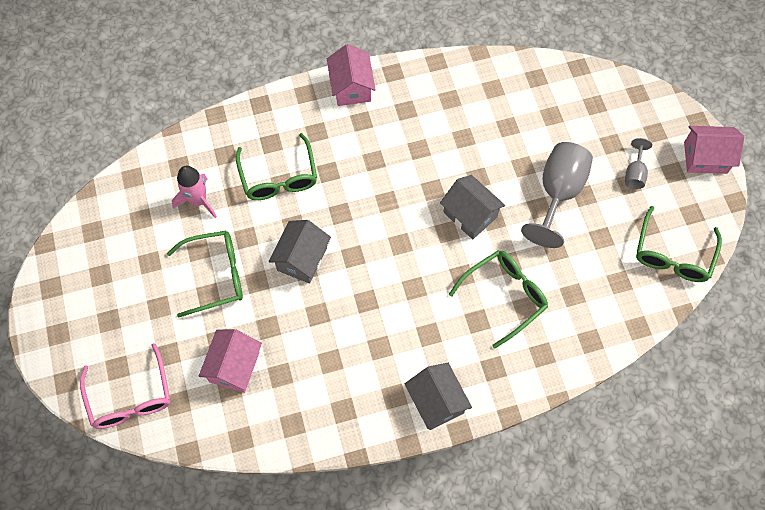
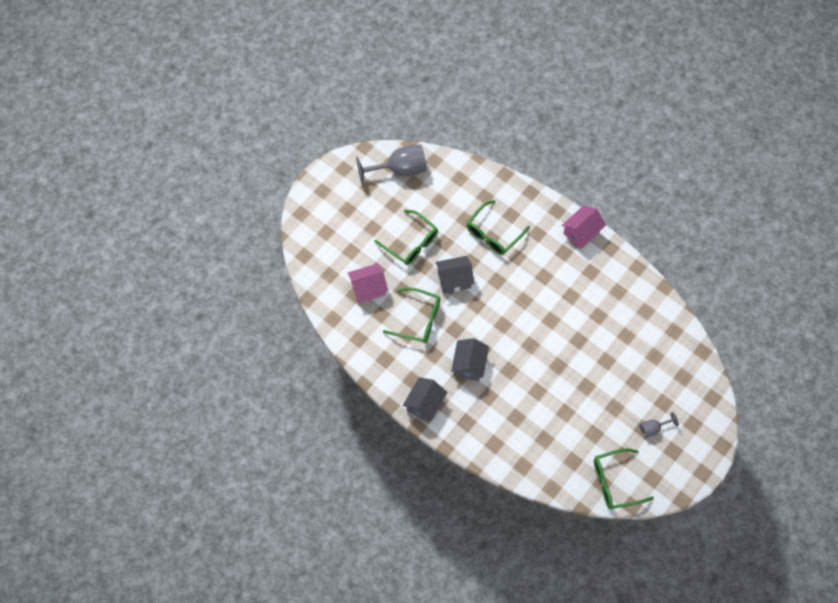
camera: 55 degrees right, 0 degrees up
(130, 397) = (315, 250): pink glasses -> none
(198, 201) = (446, 203): pink rocket -> none
(470, 214) = (551, 351): grey house -> grey house (469, 364)
(504, 296) = (514, 401): green glasses -> green glasses (418, 319)
(558, 193) = (604, 391): grey goblet -> grey goblet (399, 170)
(705, 157) = (699, 464): pink house -> none

